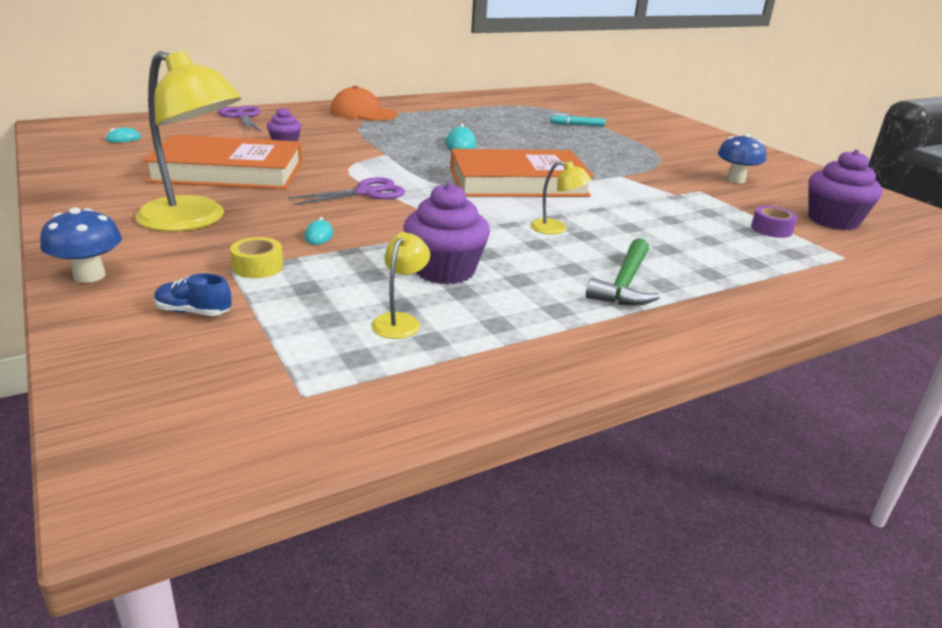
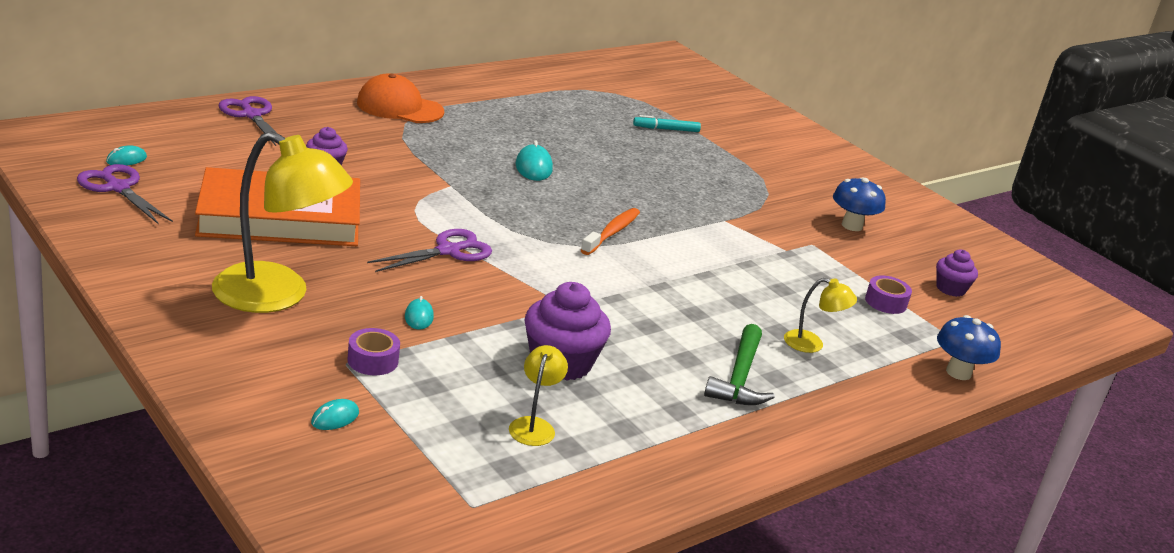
camera: 10 degrees left, 0 degrees up
(89, 276) = (209, 374): blue mushroom -> blue mushroom (958, 372)
(103, 154) = (118, 188): none -> purple scissors
(193, 312) = (335, 418): blue shoe -> turquoise mouse
(258, 267) = (373, 360): yellow tape -> purple tape
(518, 182) = (612, 232): orange book -> orange toothbrush
(556, 229) = (663, 304): yellow lamp -> yellow lamp (812, 344)
(833, 221) = (950, 289): purple cupcake -> purple cupcake, size x0.58

